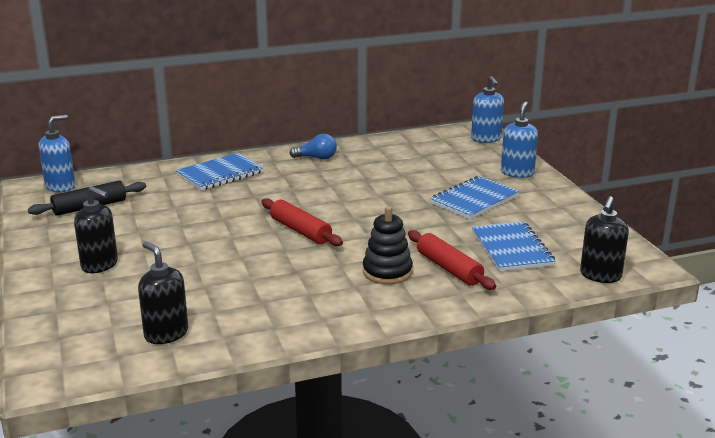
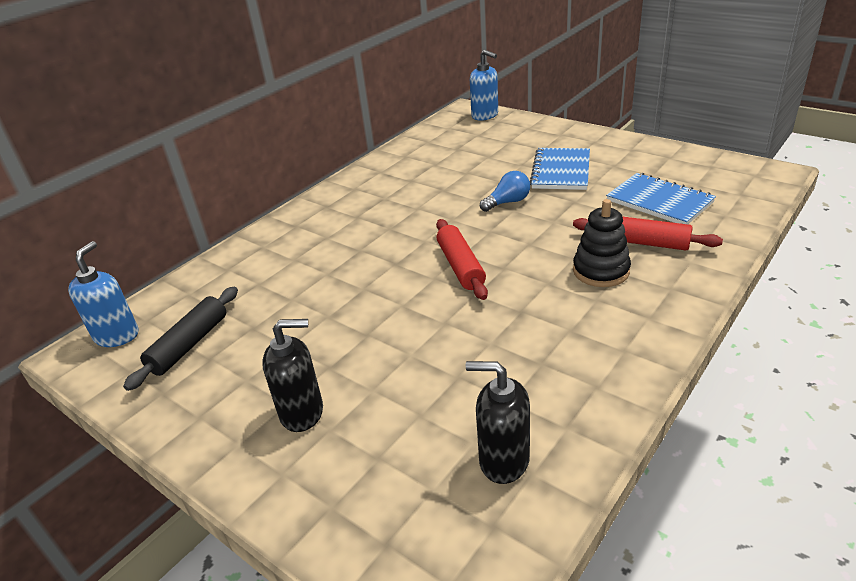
camera: 30 degrees left, 10 degrees up
(220, 174) = (291, 242): blue notebook -> none
(300, 231) = (460, 266): red rolling pin -> red rolling pin turned 60 degrees clockwise
(317, 158) = (365, 187): blue light bulb -> blue light bulb (508, 202)
(517, 173) = (555, 134): blue soap dispenser -> none
(600, 275) = (756, 194): black soap dispenser -> none

